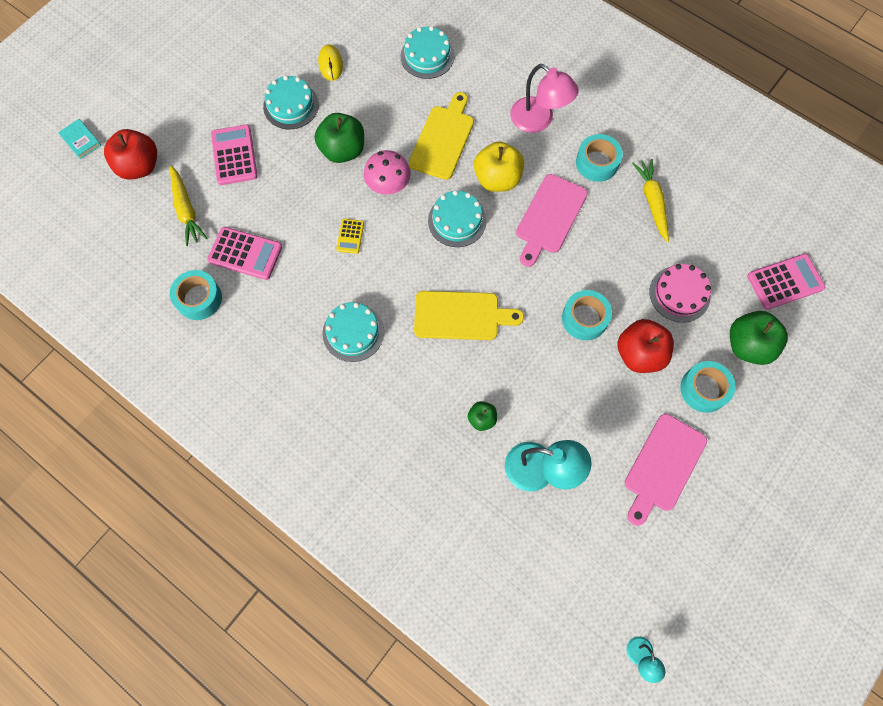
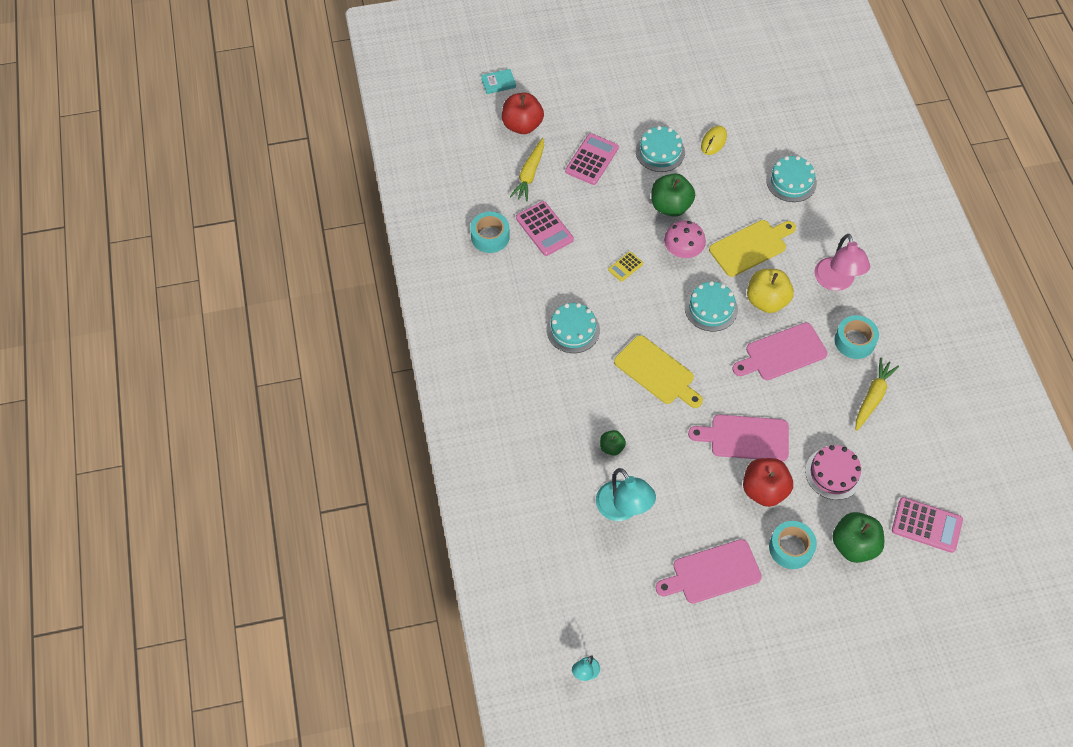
camera: 40 degrees right, 10 degrees down
(81, 140) = (498, 83): turquoise book -> turquoise book turned 75 degrees clockwise
(584, 318) = (745, 438): turquoise tape -> pink cutting board

